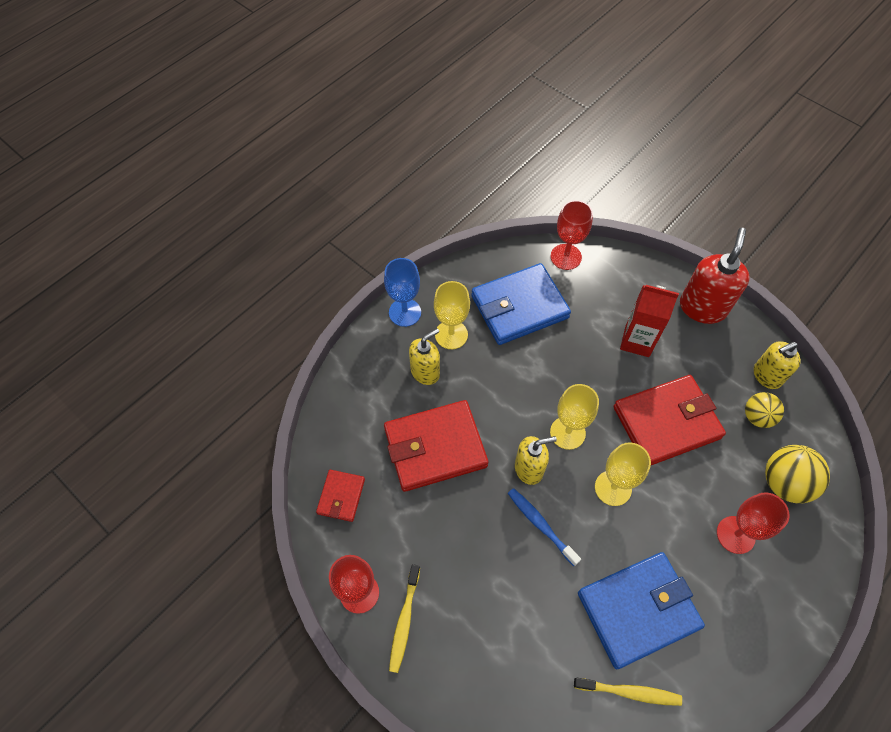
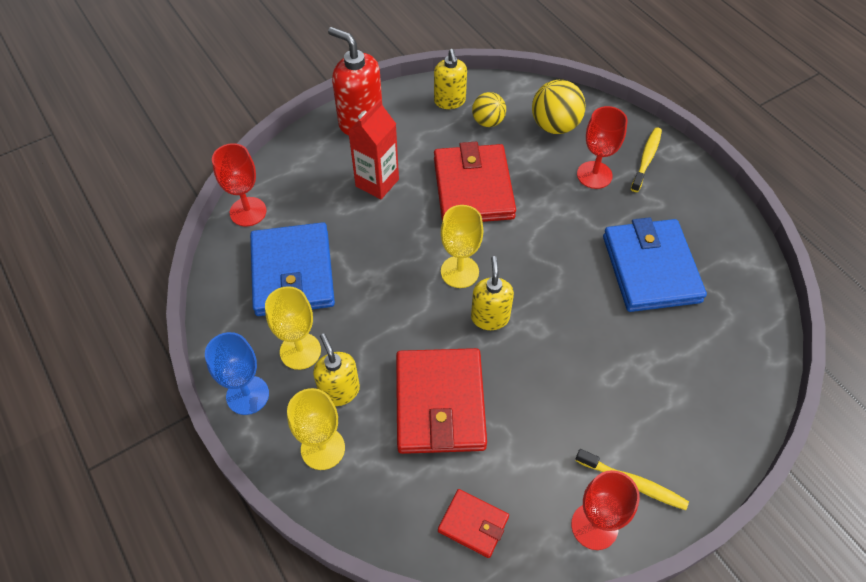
camera: 75 degrees left, 5 degrees down
(541, 525) = (553, 324): blue toothbrush -> none
(613, 488) = (529, 251): yellow goblet -> yellow goblet (323, 448)
(629, 692) = (723, 298): yellow toothbrush -> yellow toothbrush (646, 159)

